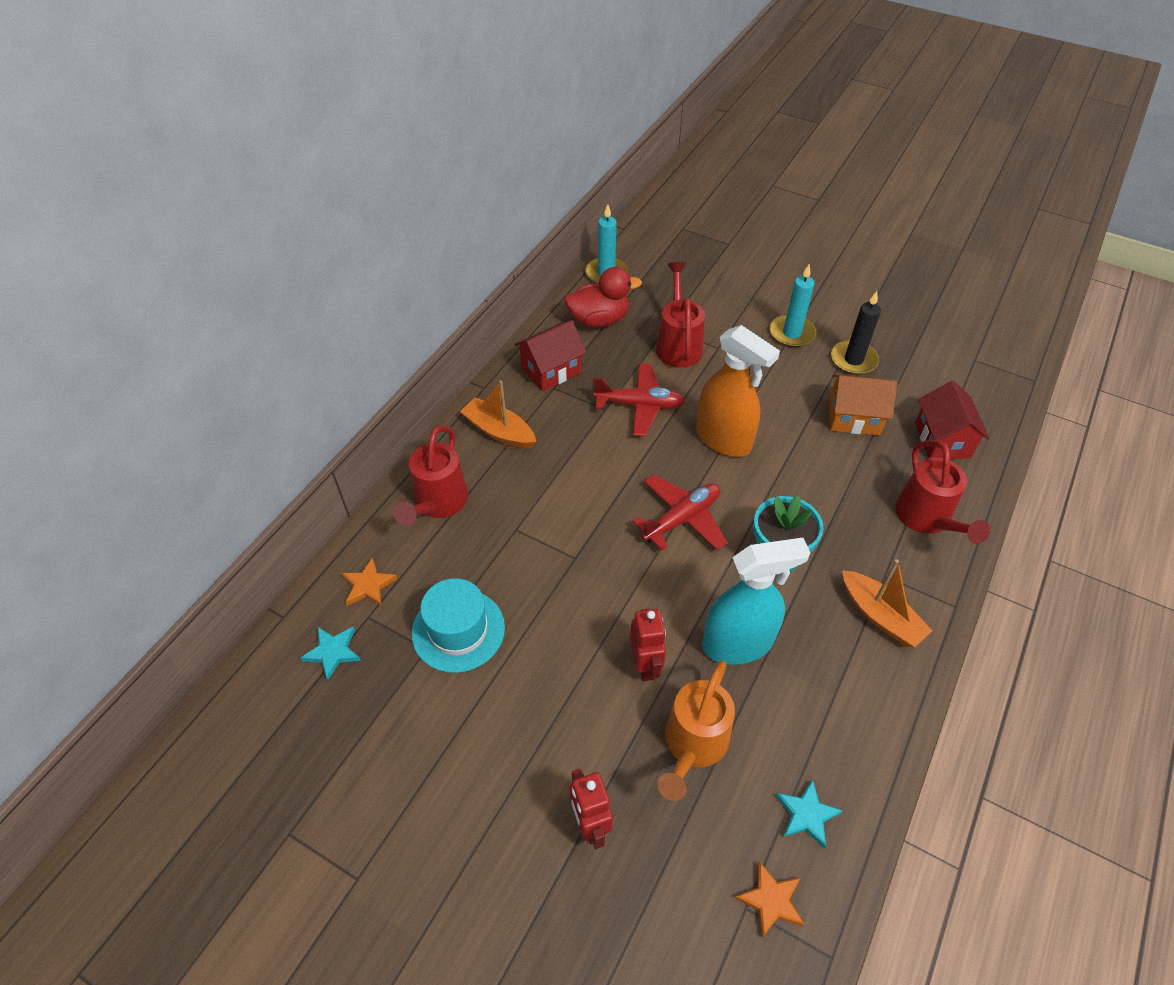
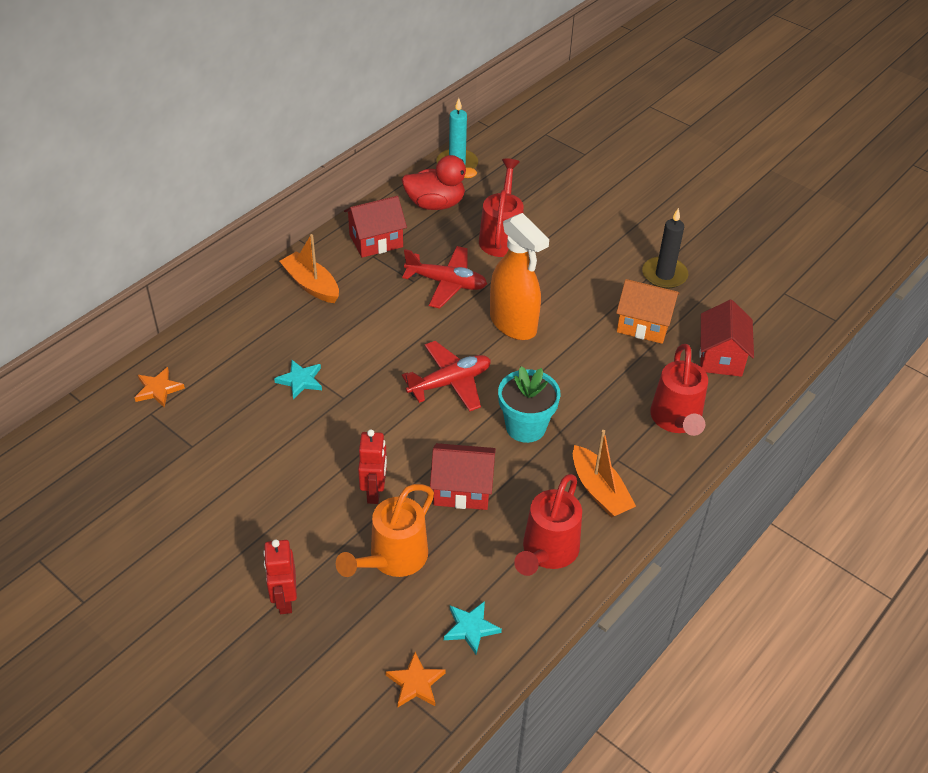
camera: 10 degrees right, 5 degrees down
(333, 652) = (113, 435): turquoise star -> turquoise star (300, 380)
(438, 503) = (238, 335): red watering can -> red watering can (547, 552)
(458, 630) = (223, 437): turquoise hat -> none
(738, 643) = (462, 489): turquoise spray bottle -> red house
(791, 333) = (614, 243): turquoise candle -> none

